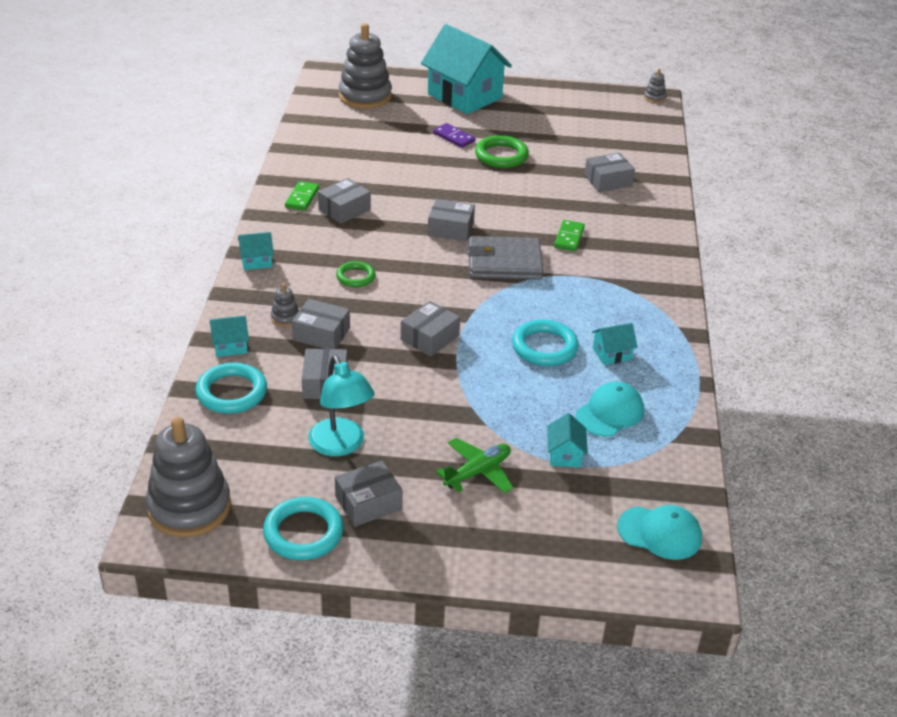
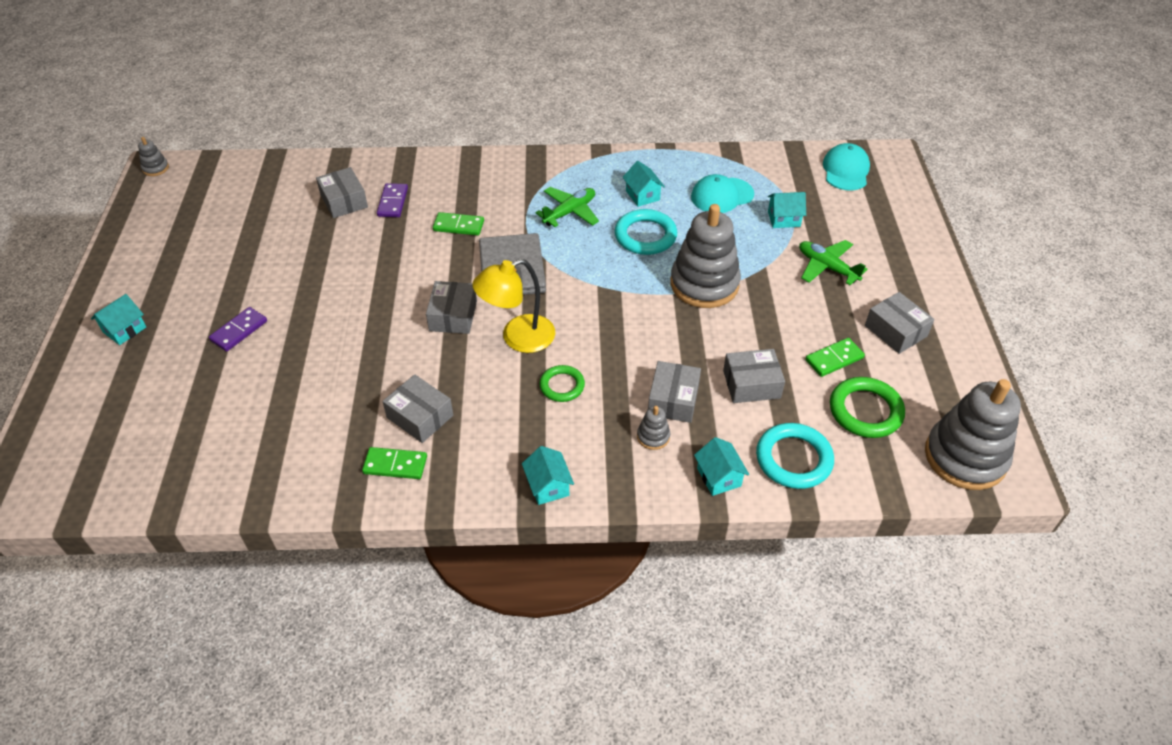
camera: 95 degrees left, 10 degrees up
(303, 533) = (951, 368): turquoise ring -> none
(341, 446) = (834, 359): turquoise lamp -> green domino
(365, 96) = (107, 437): grey stacking toy -> grey stacking toy (704, 284)
(417, 259) = (518, 338): none -> yellow lamp
(430, 338) = (654, 314): grey box -> none
(464, 96) = (124, 330): turquoise house -> turquoise house, size x0.41
(501, 156) = (287, 285): green ring -> green ring (865, 411)
(585, 303) = (570, 212): none -> green plane
(605, 205) = (393, 202): none -> purple domino
(610, 413) = (722, 195): turquoise cap -> turquoise cap turned 60 degrees counterclockwise

